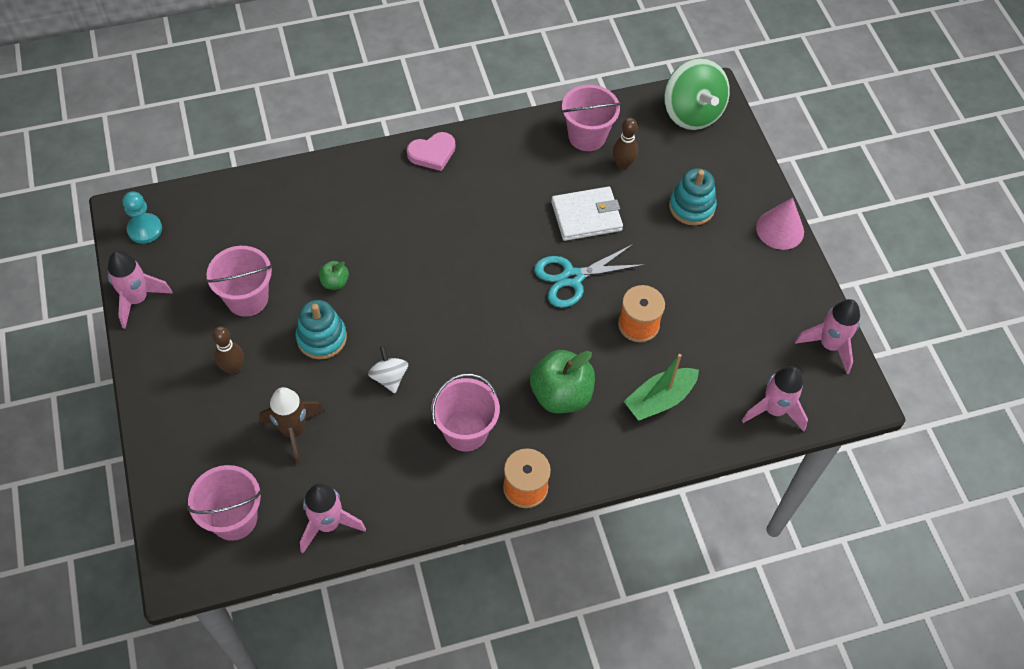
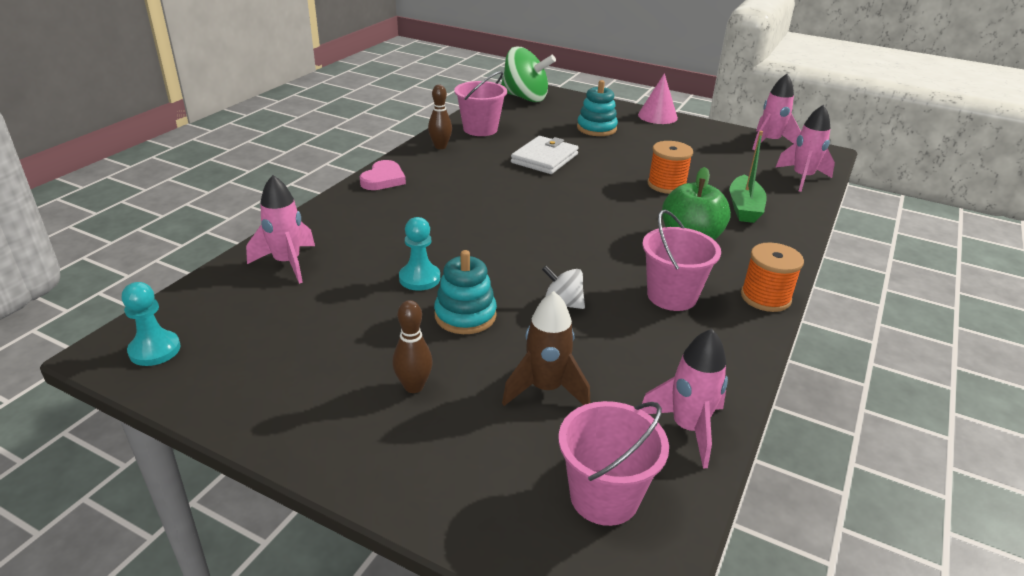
camera: 45 degrees left, 25 degrees down
(137, 299) = (221, 404): pink rocket -> pink rocket (287, 263)
(247, 298) = (351, 333): pink bucket -> none
(334, 282) = (419, 278): green apple -> turquoise pawn
(572, 278) = (588, 186): turquoise scissors -> none
(623, 164) = (524, 130): brown bowling pin -> brown bowling pin (440, 146)

